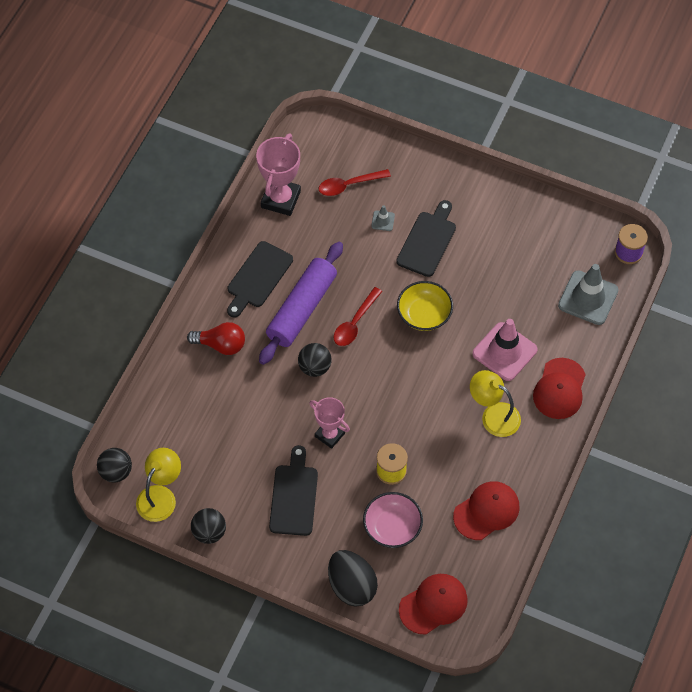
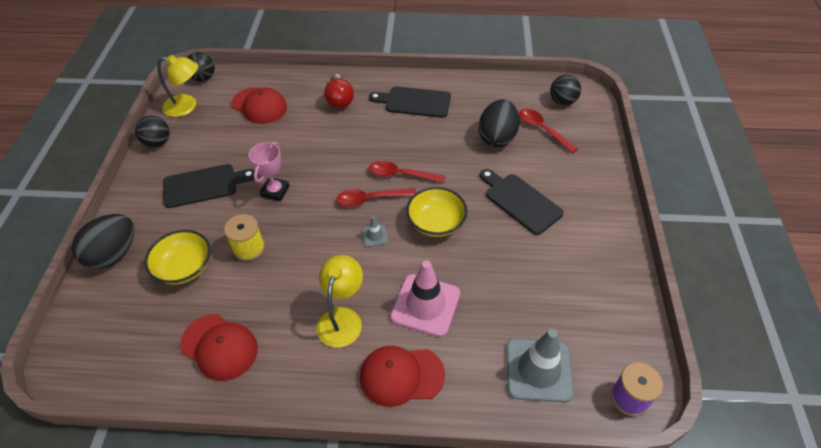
camera: 70 degrees right, 10 degrees down
(280, 199) = (498, 93): pink trophy -> none
(302, 309) = (398, 136): purple rolling pin -> none
(315, 367) = (342, 161): black ball -> black ball (562, 101)
(342, 226) = (497, 137): none -> black egg
(374, 357) = (371, 199): none -> red spoon
(383, 221) = (521, 163): grey traffic cone -> grey traffic cone (375, 236)
(392, 527) = (184, 267): pink bowl -> yellow bowl
(428, 241) = (520, 201): black cutting board -> black cutting board turned 135 degrees counterclockwise
(433, 604) = (97, 330): red cap -> red cap (259, 106)

